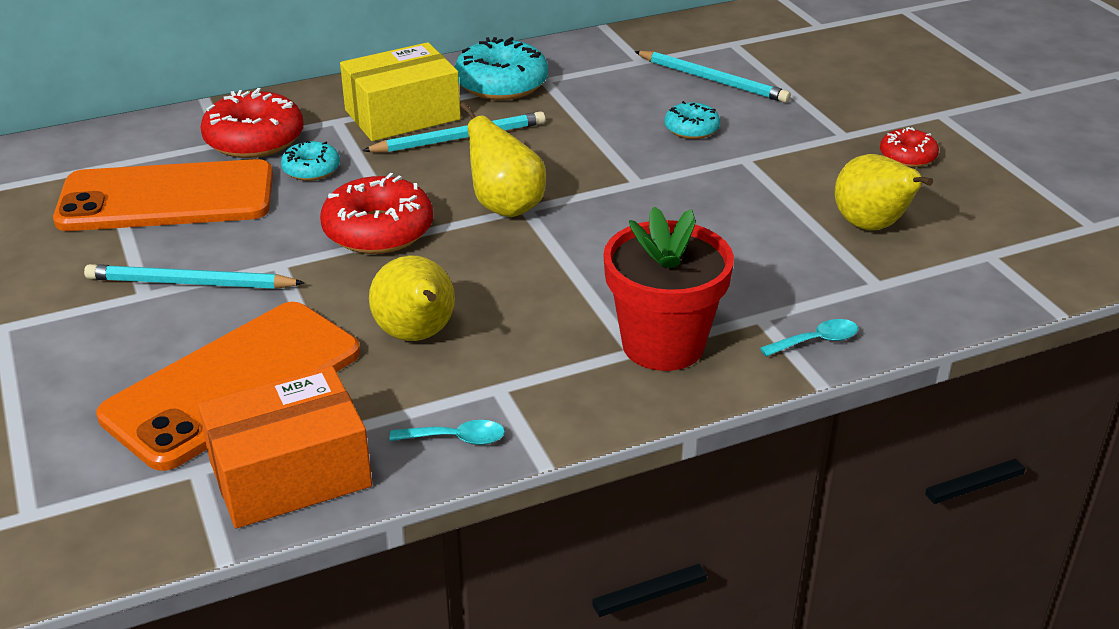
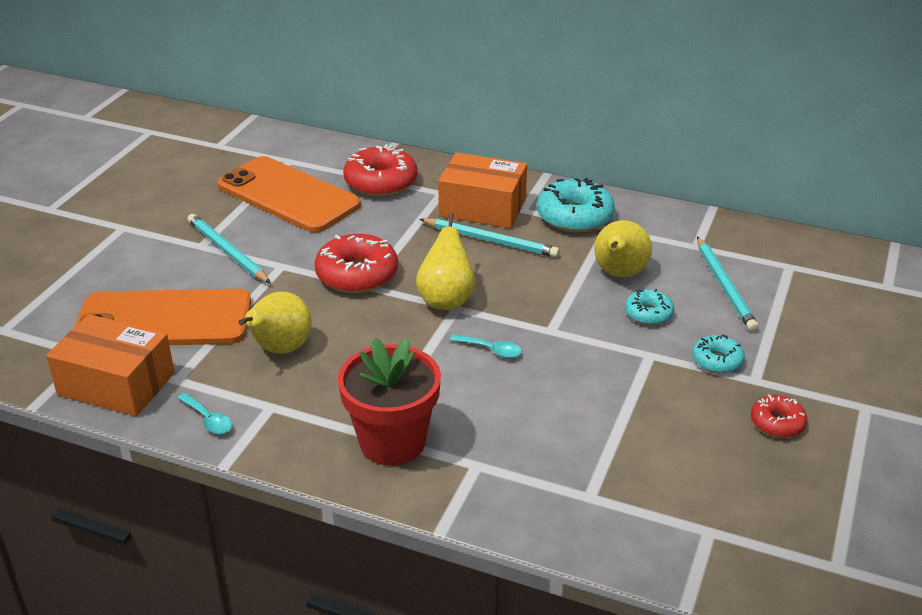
camera: 45 degrees right, 0 degrees up
(311, 169) = (381, 217): turquoise donut -> turquoise donut (717, 361)
(402, 115) = (482, 208): yellow box -> orange box
(816, 341) = (483, 504): turquoise spoon -> turquoise spoon (491, 350)
(872, 226) = (656, 455): yellow pear -> yellow pear (619, 274)

